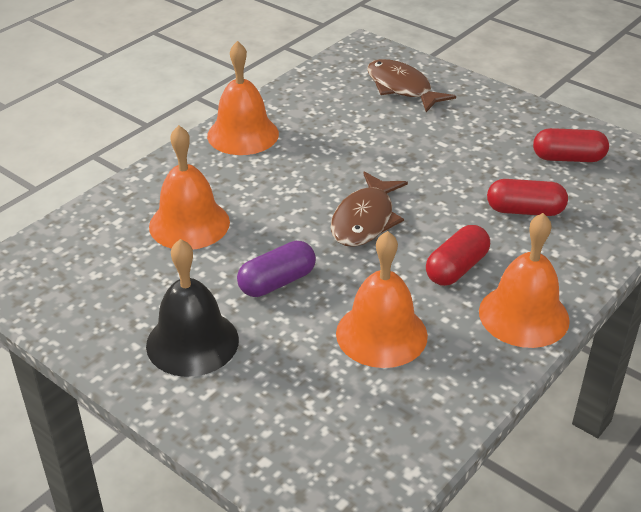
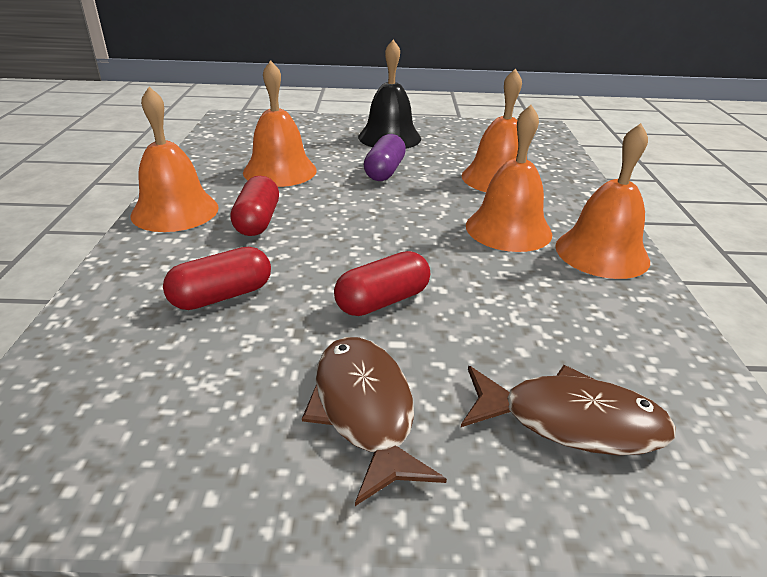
camera: 140 degrees right, 5 degrees down
(271, 175) = (508, 229): none -> orange bell
(365, 220) = (377, 226): brown fish -> brown fish (365, 410)
(568, 158) = (195, 405): red capsule -> red capsule (382, 301)

